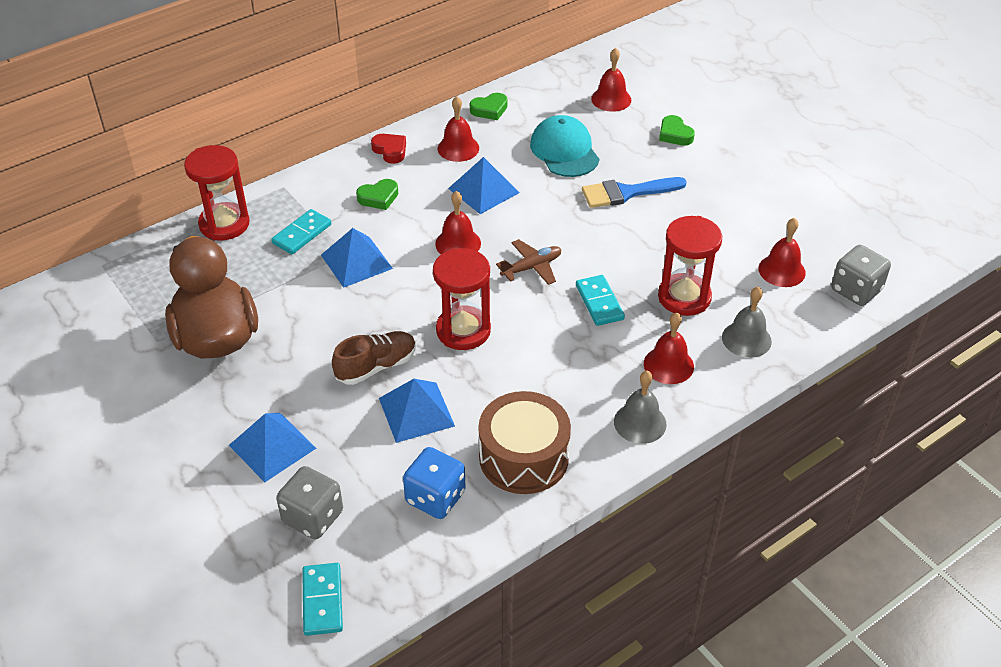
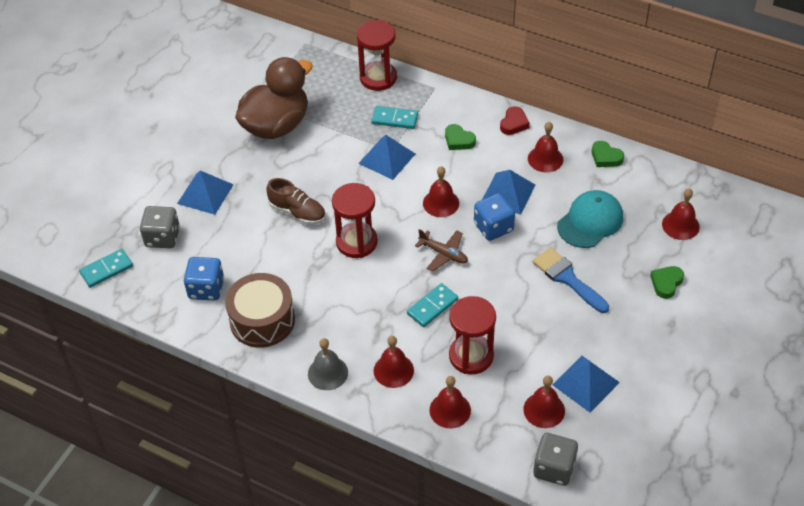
camera: 65 degrees right, 5 degrees up
(416, 411) = (270, 249): blue pyramid -> blue pyramid (586, 383)
(522, 218) = (493, 227): none -> blue dice
(746, 339) = (450, 410): grey bell -> red bell

